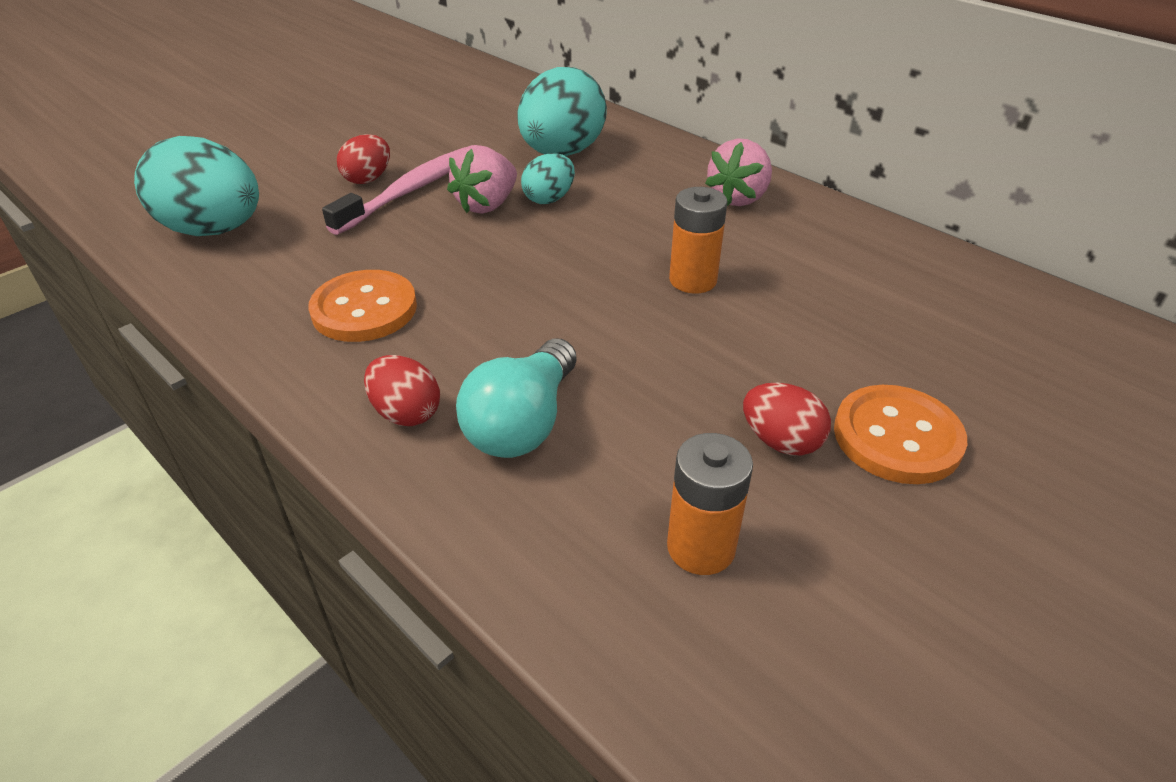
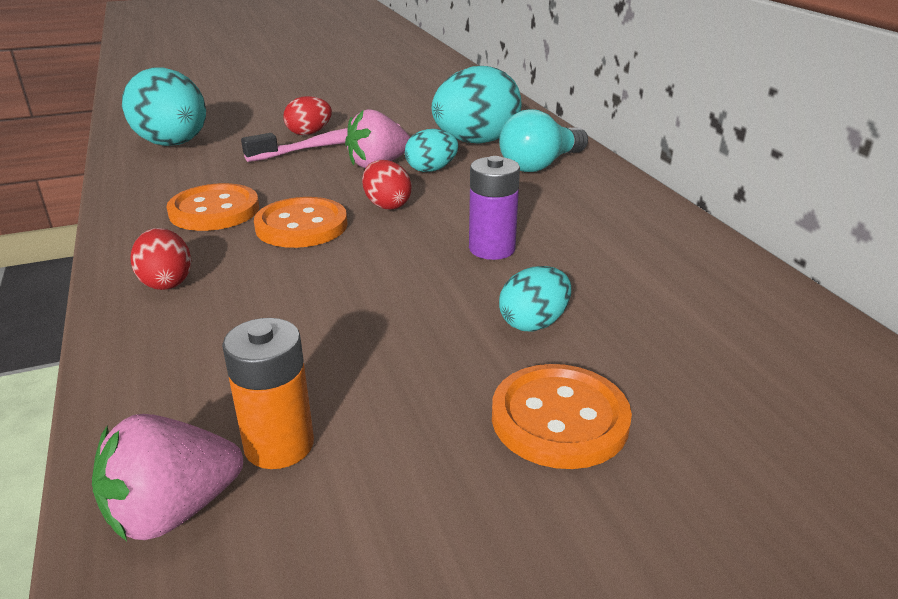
camera: 25 degrees right, 10 degrees down
(482, 303) = (301, 226): none -> orange button
(523, 423) = (241, 311): turquoise light bulb -> turquoise light bulb (540, 165)
(693, 280) = (492, 249): orange battery -> purple battery
(738, 198) = (600, 199): pink strawberry -> pink strawberry (173, 511)
(781, 441) = (440, 388): red egg -> red egg (387, 205)
(798, 350) = (533, 323): none -> turquoise egg

